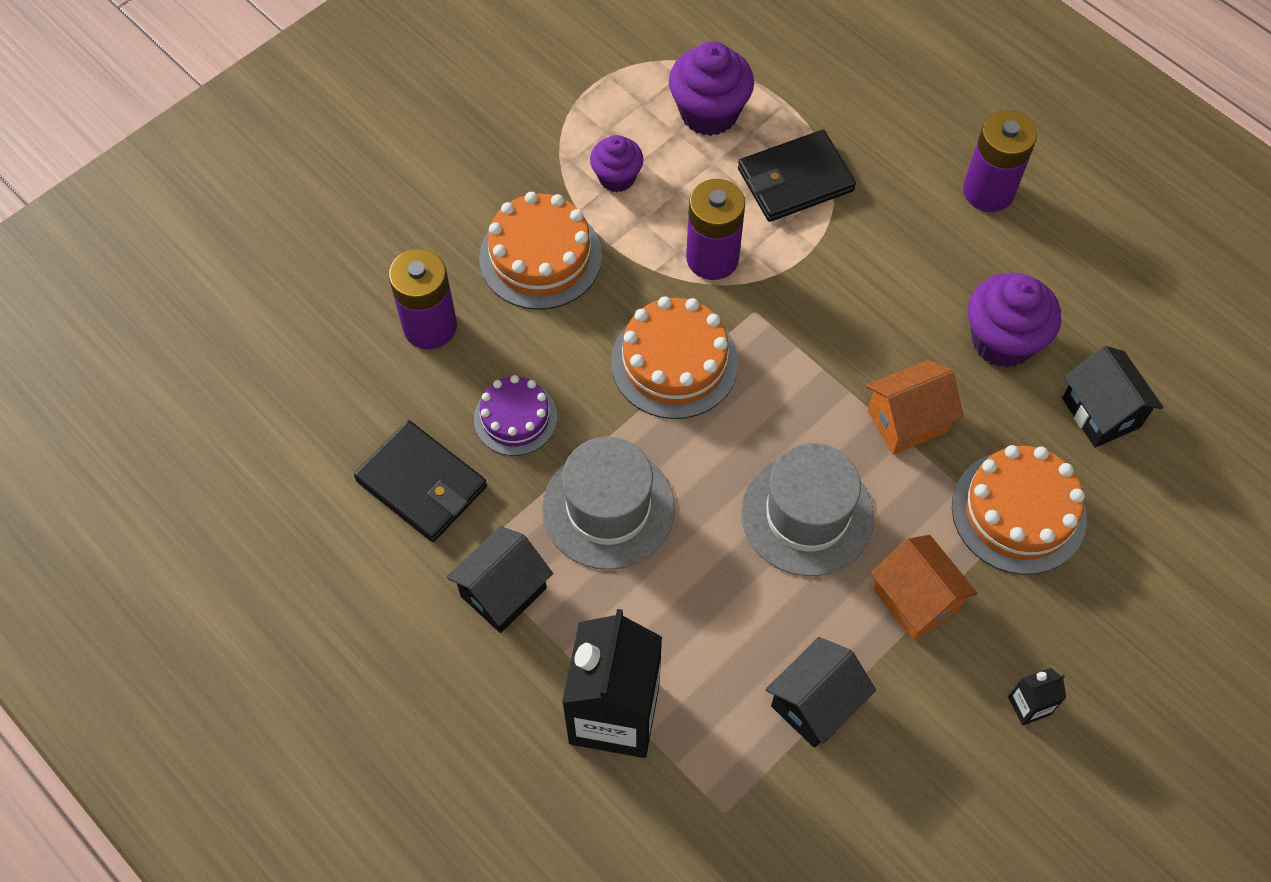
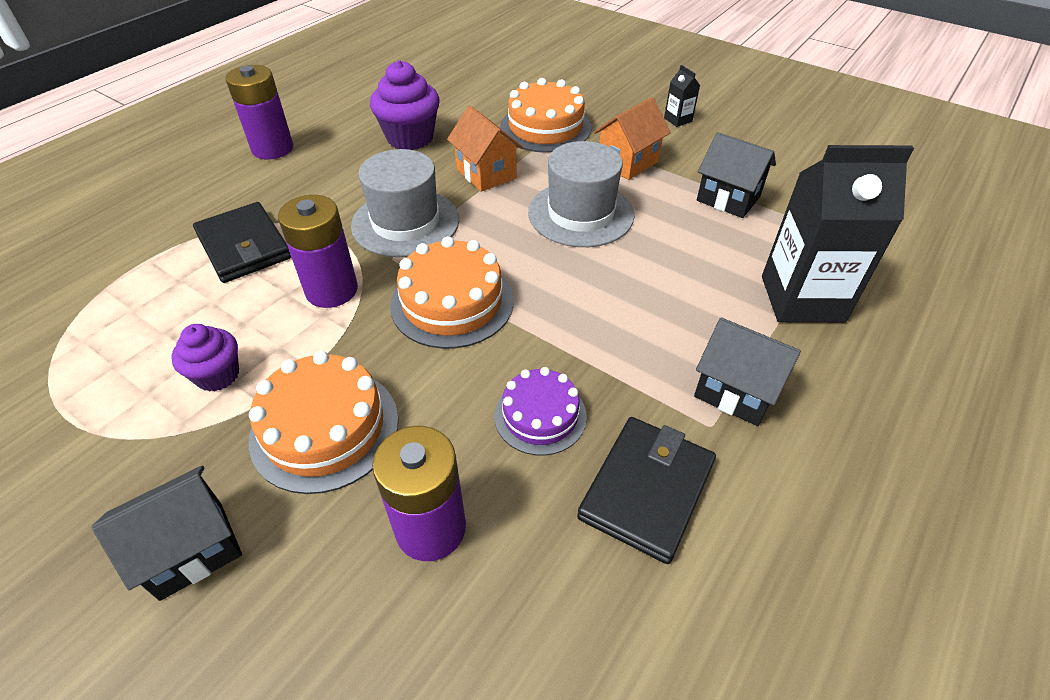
camera: 100 degrees left, 15 degrees down
(608, 508) = (618, 328): grey hat -> grey hat (405, 222)
(709, 113) = (144, 312): purple cupcake -> none
(1100, 413) = (462, 102): black house -> black house (192, 549)

